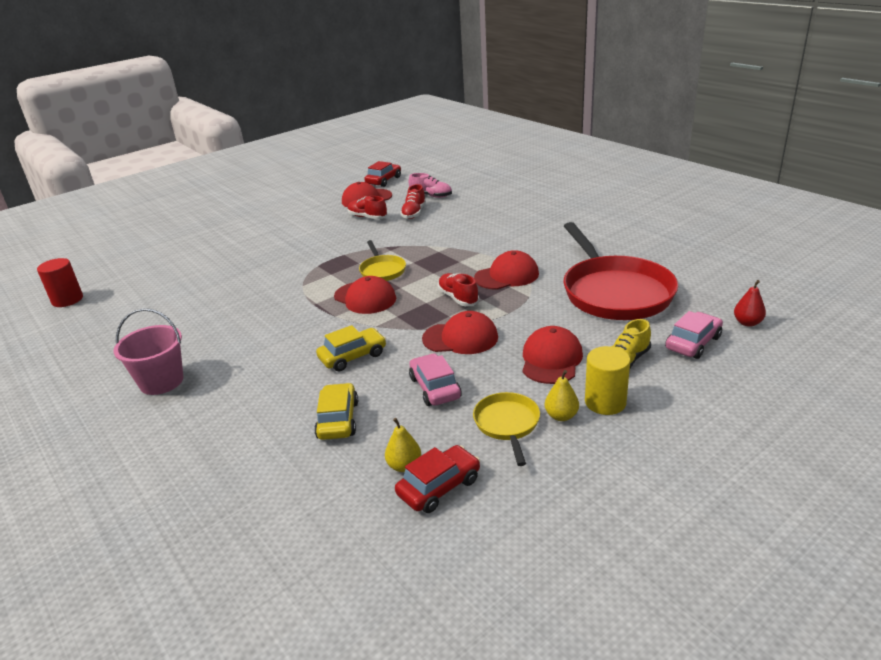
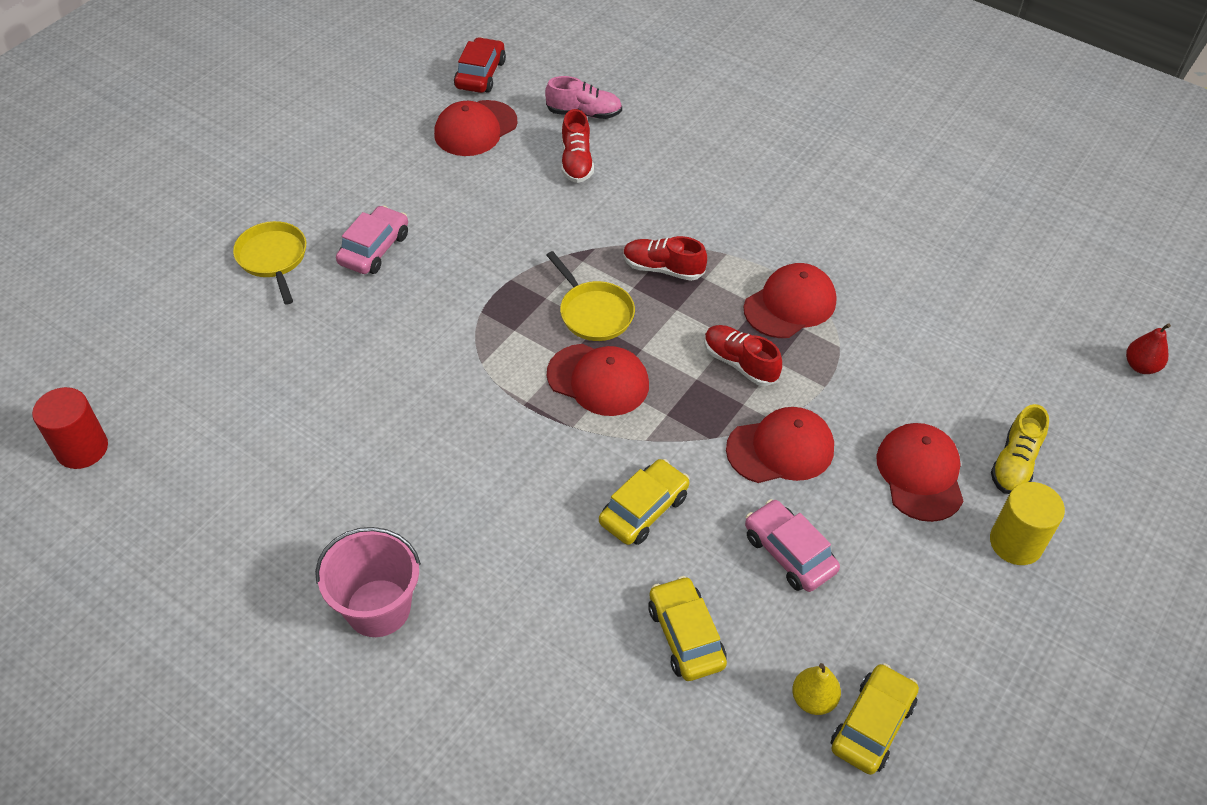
camera: 20 degrees left, 20 degrees up
(367, 217) = (502, 179): red shoe -> red shoe (662, 268)
(439, 487) = (872, 725): red car -> yellow car
(507, 425) = (911, 604): yellow pan -> yellow pan (273, 259)
(561, 416) = (971, 576): yellow pear -> none
(614, 292) = (953, 323): red pan -> none
(693, 343) = (1086, 415): pink car -> pink car (374, 249)

